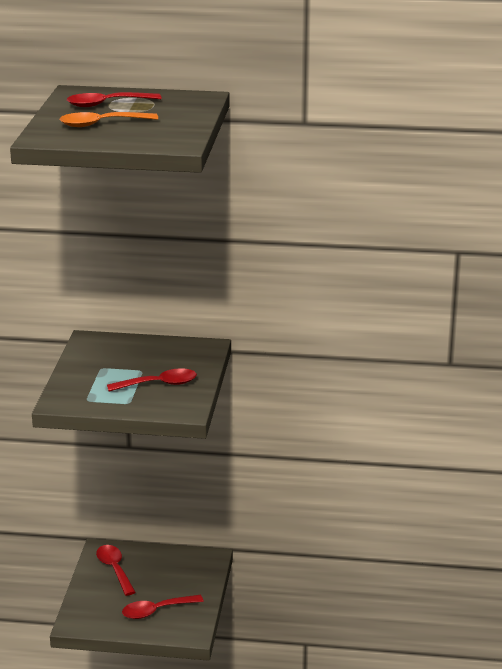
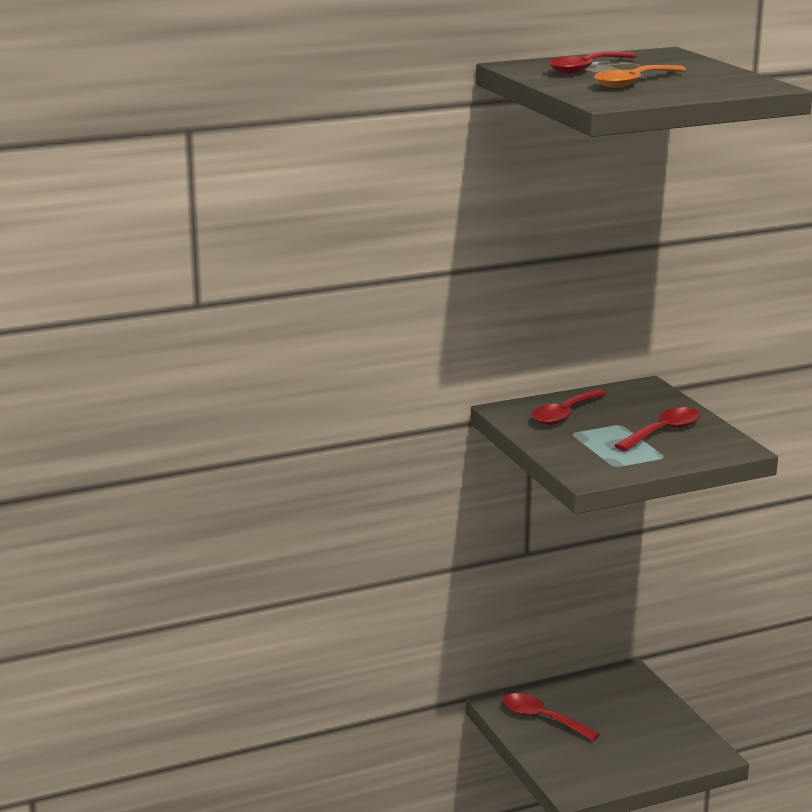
camera: 30 degrees left, 5 degrees down
(156, 611) = (645, 745): red spoon -> red spoon (565, 414)

